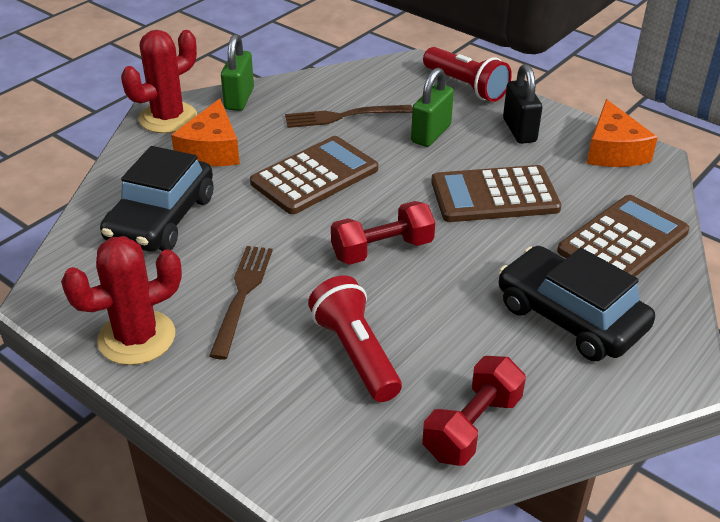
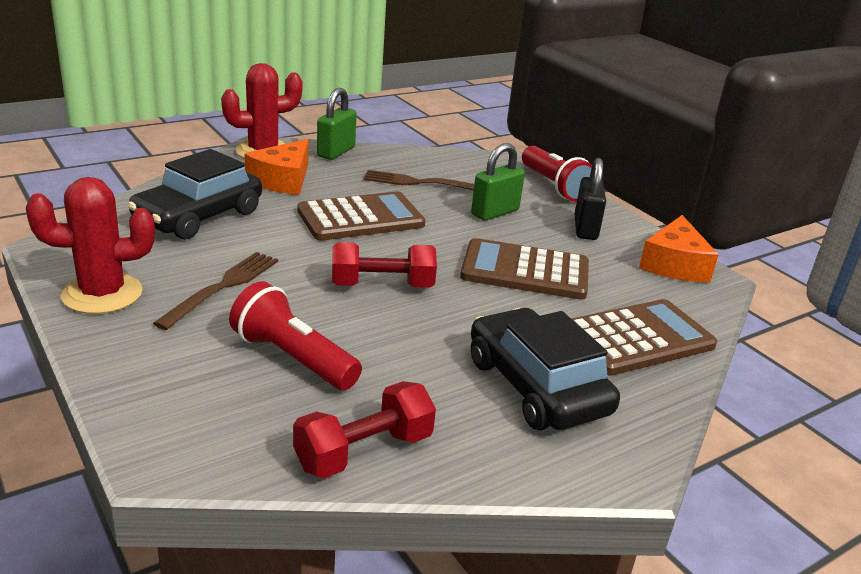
camera: 15 degrees right, 10 degrees down
(355, 353) = (293, 358): red flashlight -> red flashlight turned 45 degrees counterclockwise

